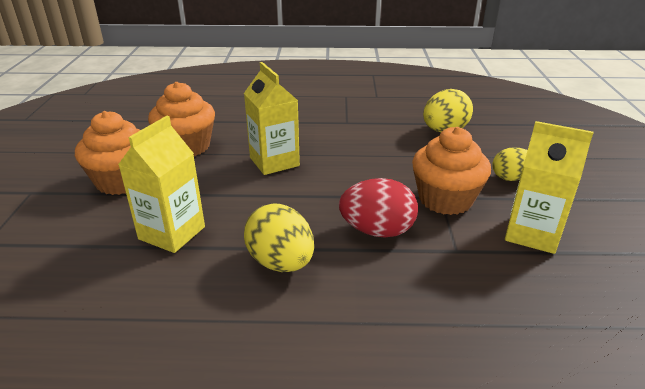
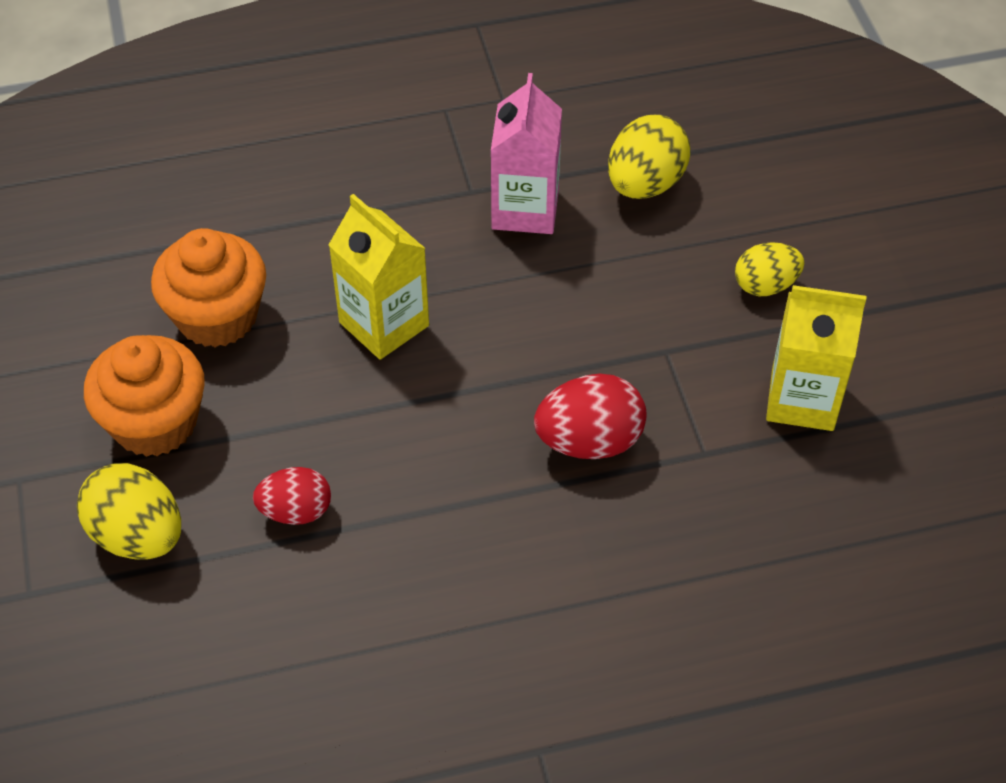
camera: 15 degrees left, 20 degrees up
(172, 233) = (296, 511): yellow carton -> red egg
(281, 262) = (475, 529): yellow egg -> yellow egg (138, 535)
(373, 131) = (525, 209): none -> pink carton
(445, 199) = (674, 355): orange cupcake -> none

